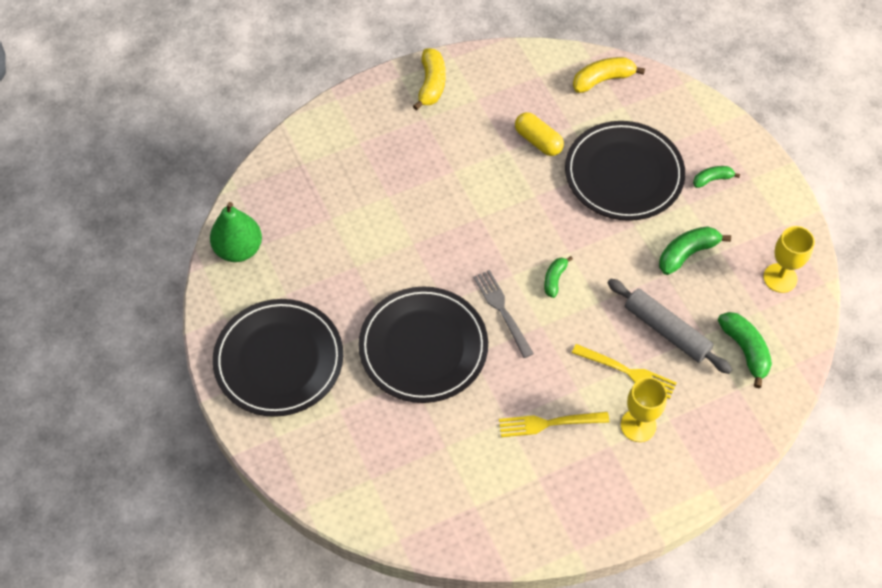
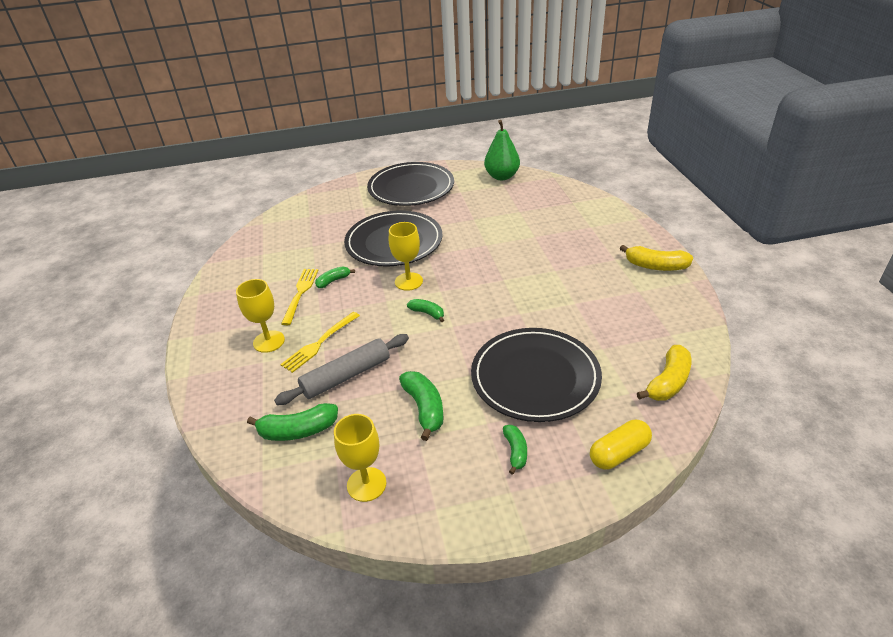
camera: 105 degrees right, 20 degrees down
(502, 311) = (408, 281): grey fork -> yellow goblet
(517, 394) = (333, 281): none -> green banana
(538, 141) = (584, 323): yellow capsule -> yellow capsule (619, 453)
(603, 80) = (668, 382): yellow banana -> yellow banana turned 45 degrees clockwise

